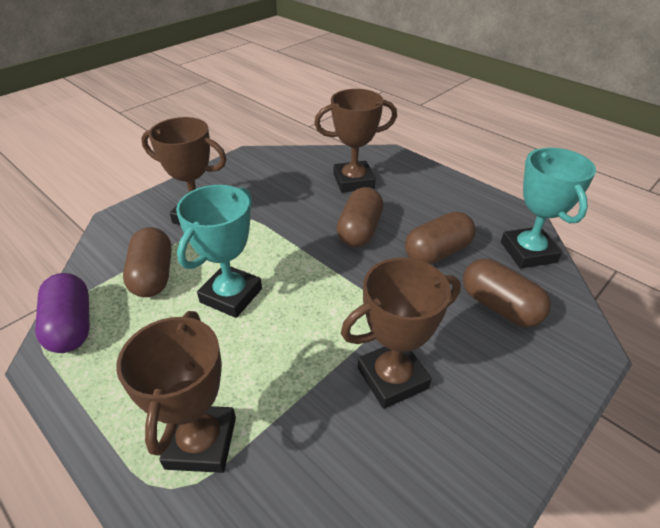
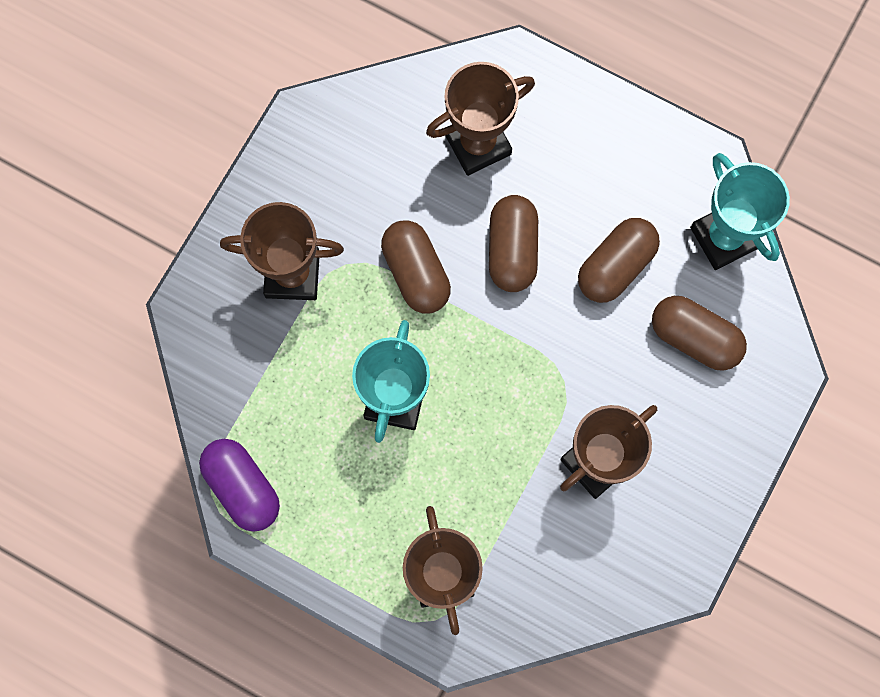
camera: 15 degrees left, 35 degrees up
(153, 276) = (291, 394): brown capsule -> brown capsule (416, 273)

